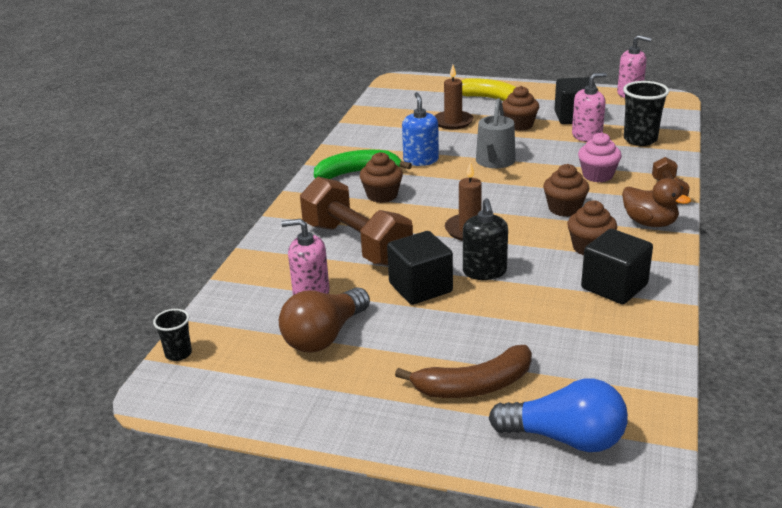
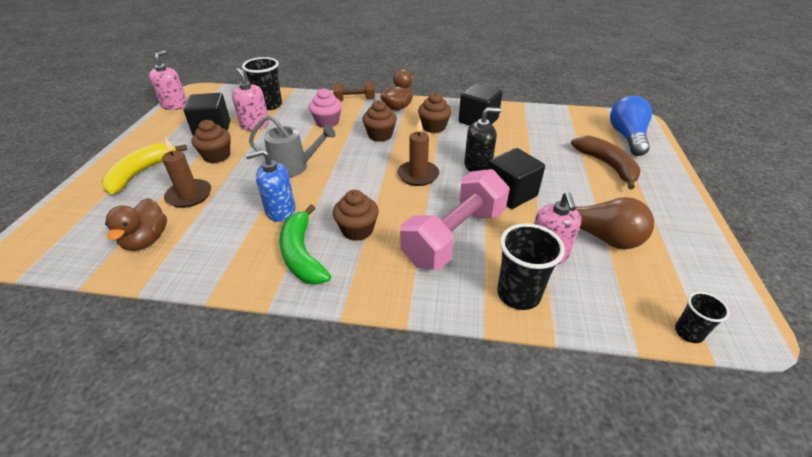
camera: 100 degrees left, 10 degrees up
(268, 268) = (518, 294): none -> black cup
(356, 244) = (455, 236): brown dumbbell -> pink dumbbell
(396, 115) = (146, 240): none -> brown duck

